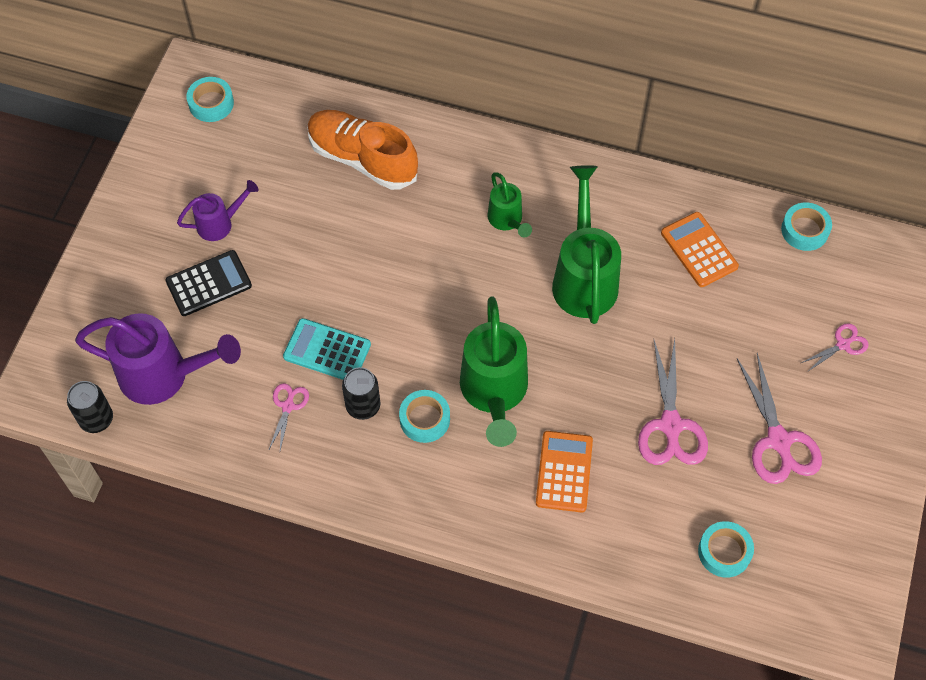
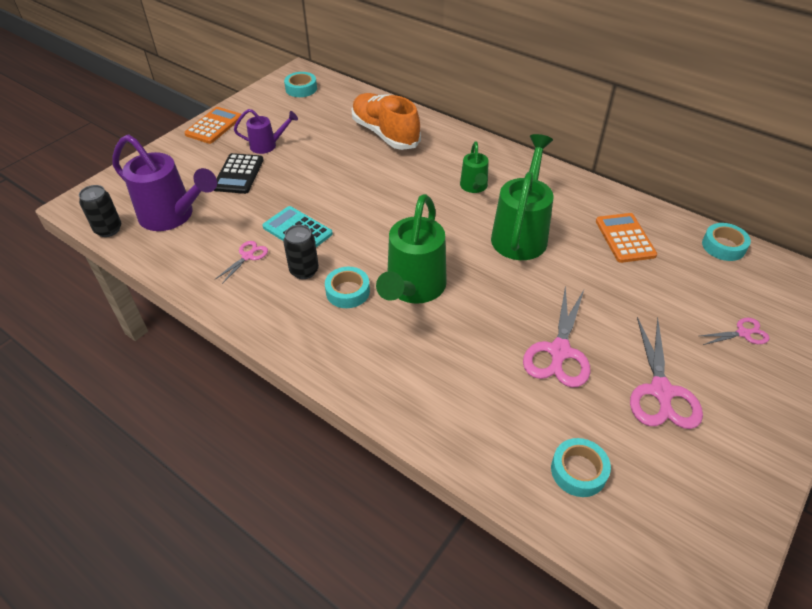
camera: 20 degrees right, 15 degrees down
(208, 283) = (238, 174): black calculator -> black calculator turned 105 degrees clockwise
(564, 472) = (447, 360): orange calculator -> orange calculator (214, 126)

